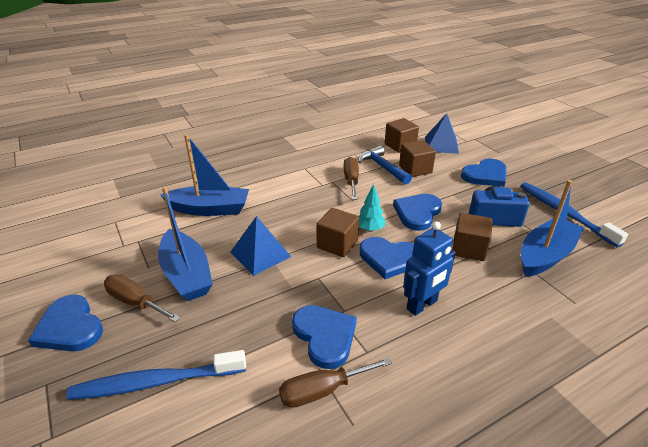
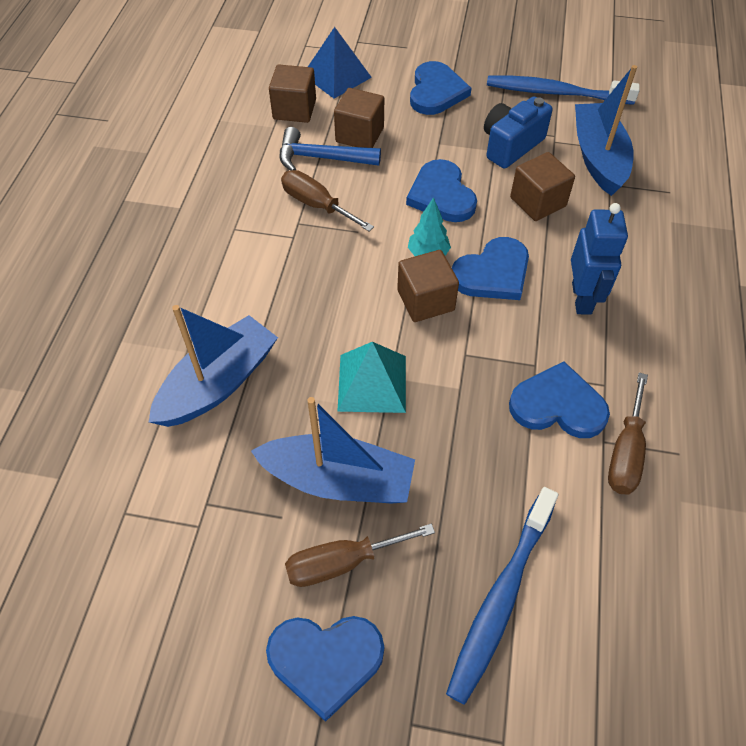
camera: 50 degrees left, 20 degrees up
(260, 254) = (372, 383): blue pyramid -> turquoise pyramid

